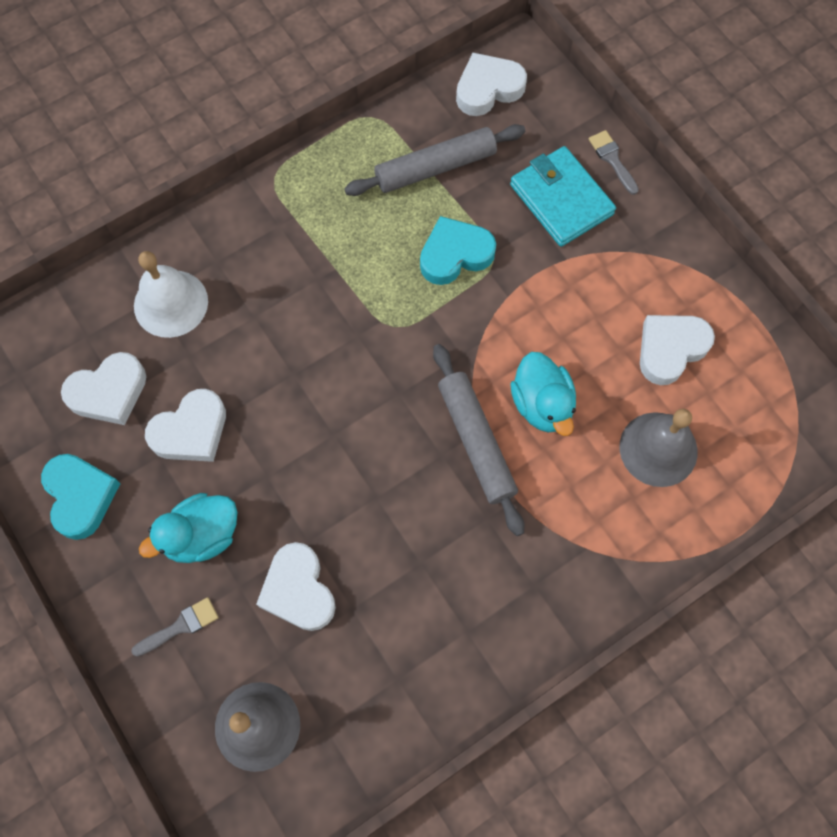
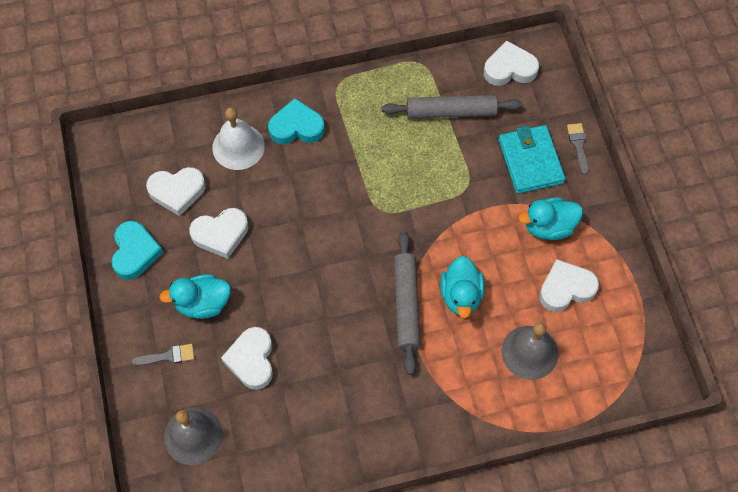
camera: 20 degrees right, 5 degrees down
(455, 254) = (441, 175): turquoise heart -> turquoise heart (296, 127)
(617, 276) = (548, 227): none -> turquoise duck

